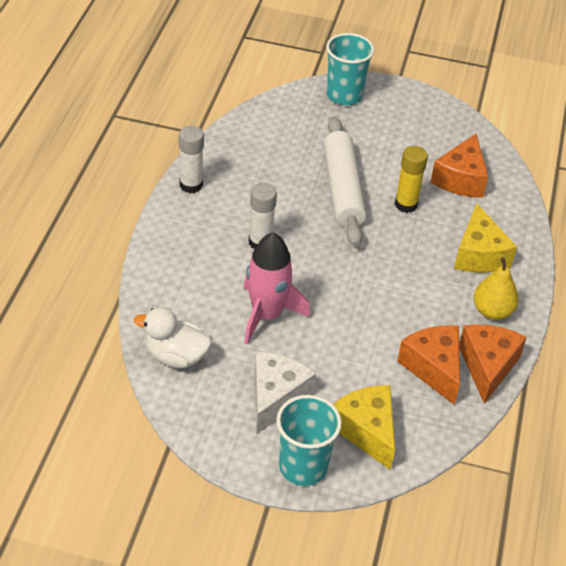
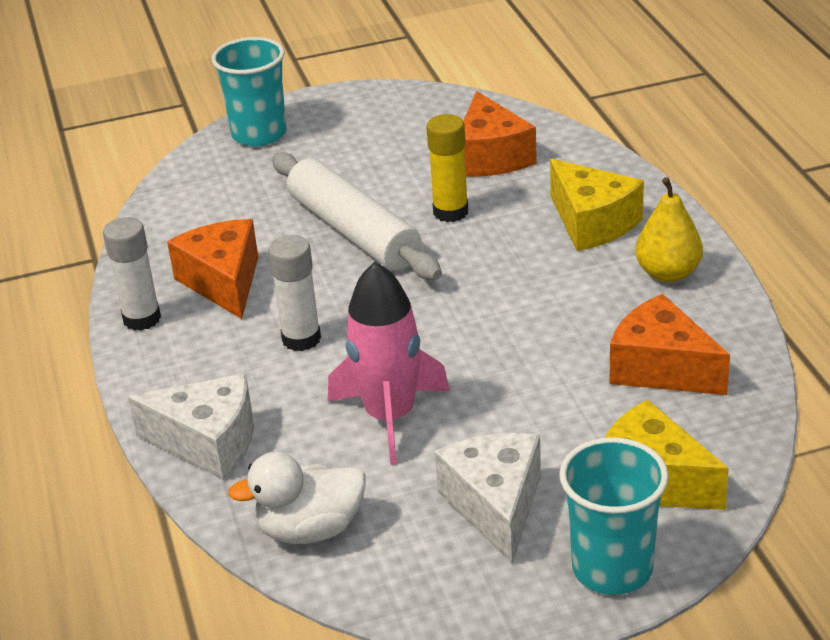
camera: 25 degrees left, 10 degrees down
(166, 278) = (208, 443): none -> white cheese
(487, 366) = (723, 334): orange cheese -> orange cheese (223, 282)

